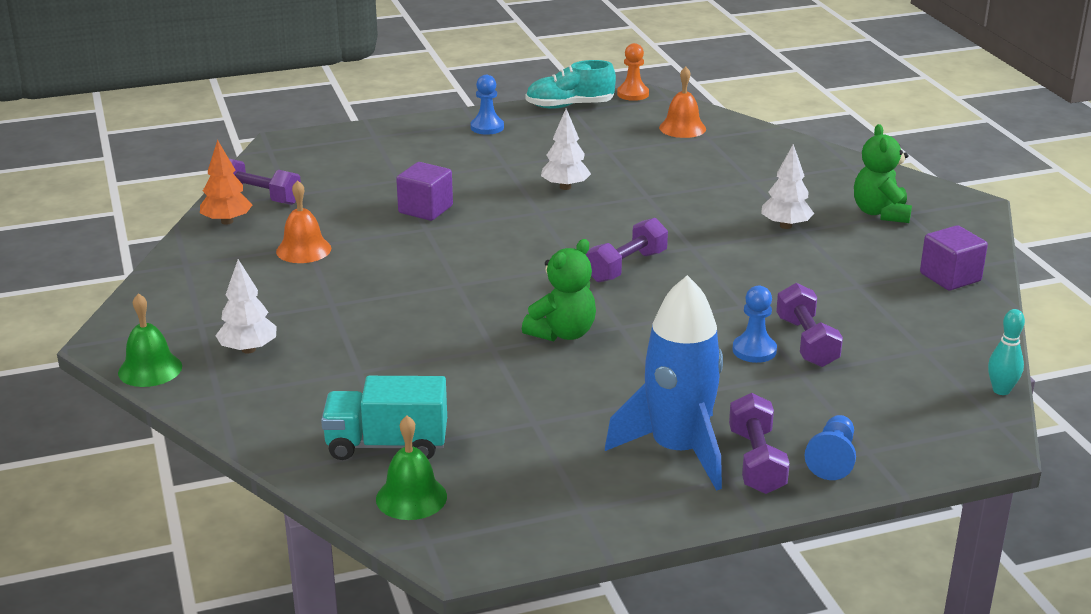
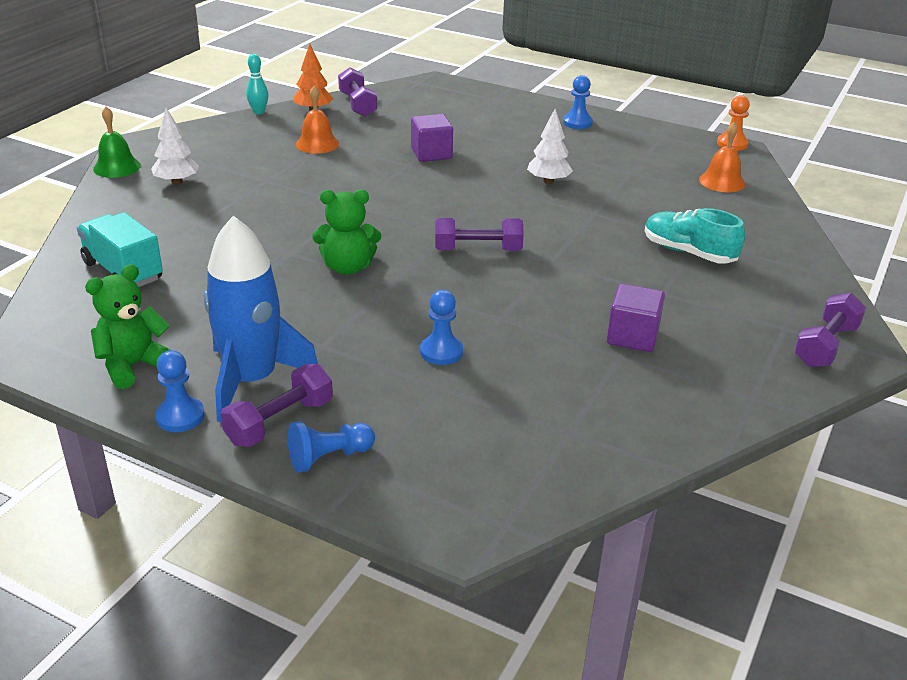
camera: 45 degrees right, 5 degrees up
(411, 497) = (70, 307): green bell -> none
(570, 106) = (665, 133): turquoise shoe -> turquoise shoe (688, 252)
(685, 505) = (180, 416): none -> blue pawn
(785, 226) = (655, 284): white tree -> none
(806, 342) = (490, 369): purple dumbbell -> purple dumbbell (825, 346)
(880, 213) = (760, 316): green teddy bear -> green teddy bear (133, 365)
(950, 277) = (715, 395): purple cube -> purple cube (632, 337)
(1001, 390) = (565, 503): turquoise bowling pin -> turquoise bowling pin (259, 112)

